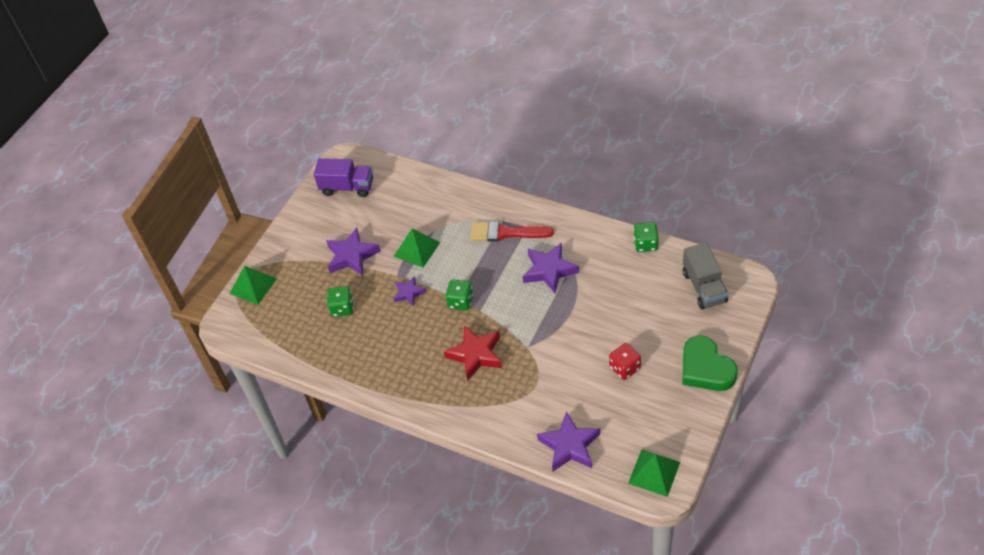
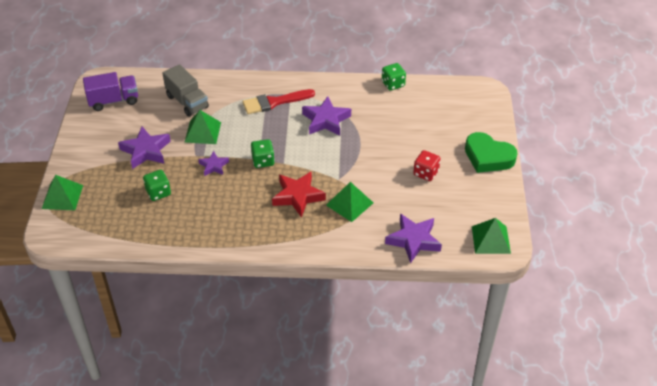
camera: 30 degrees left, 5 degrees down
(524, 380) = (349, 204): none -> green pyramid
(704, 287) = (455, 102): grey truck -> grey truck (187, 102)

